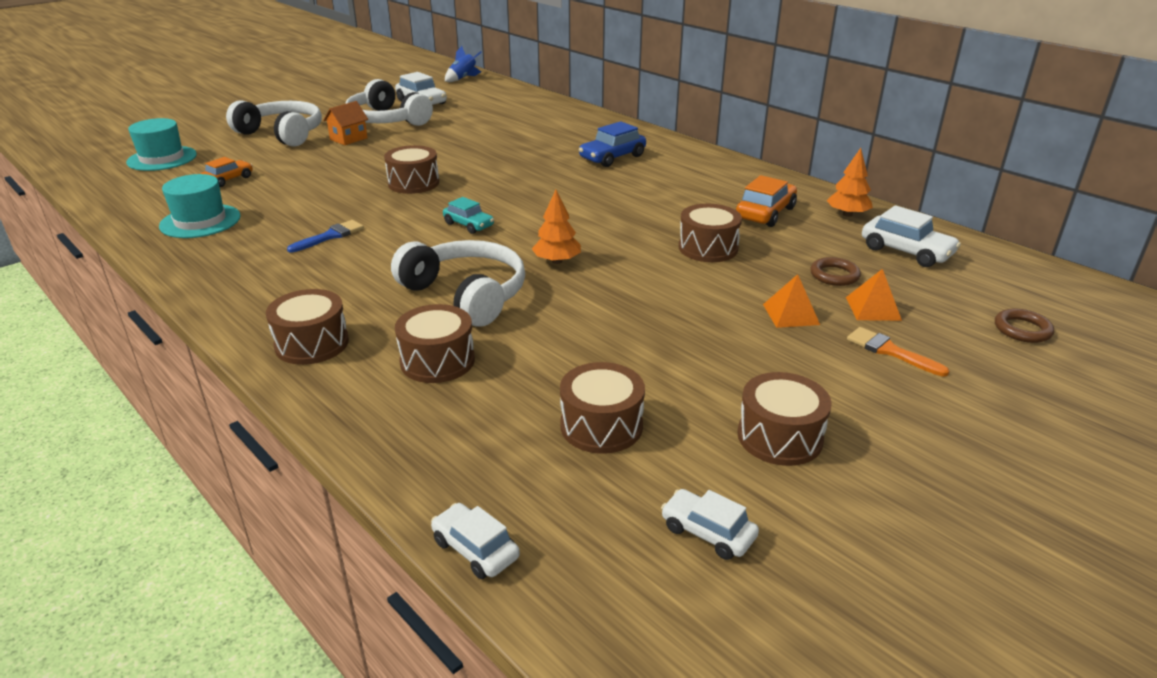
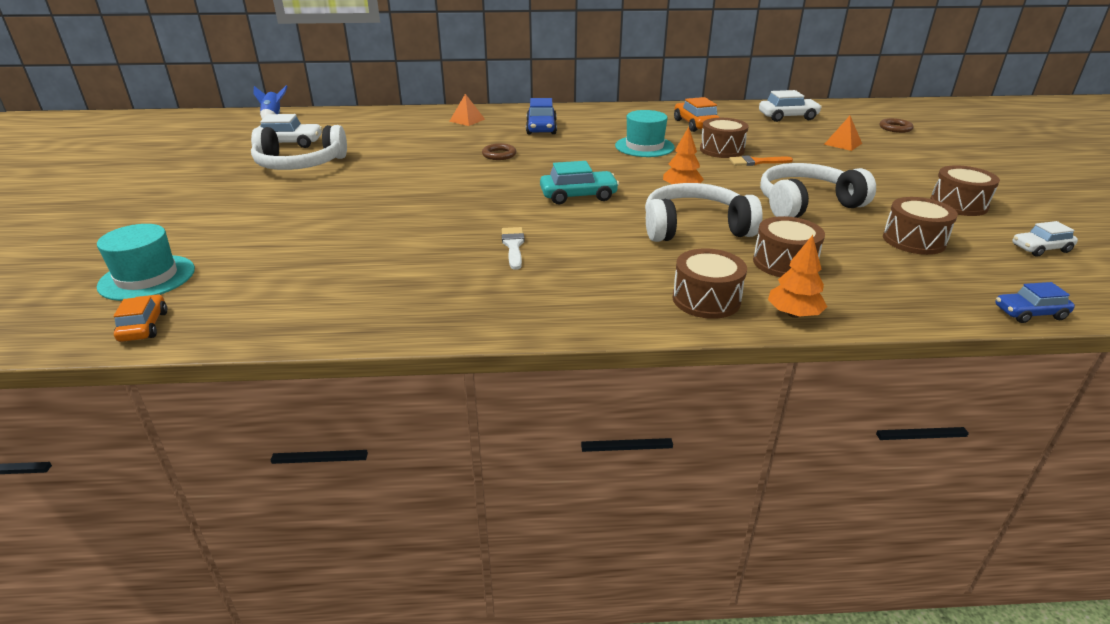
camera: 50 degrees left, 0 degrees up
(200, 221) = (372, 293): turquoise hat -> turquoise hat (644, 146)
(228, 179) = (290, 257): orange car -> orange car (144, 326)
(282, 134) = (226, 209): white headphones -> white headphones (806, 204)
(330, 236) = (513, 246): blue brush -> white brush
(348, 139) = (308, 187): orange house -> none
(413, 183) = (463, 191): brown drum -> none
(469, 225) = (578, 196): turquoise car -> turquoise car, size x1.53
(475, 549) = (1029, 313): white car -> blue car
(791, 314) = (829, 160): orange pyramid -> orange pyramid (467, 120)
(834, 275) = (795, 138): brown ring -> brown ring (499, 155)
(847, 214) = (725, 111): orange tree -> orange tree (793, 314)
(890, 351) = (891, 156): orange brush -> orange brush (756, 162)

